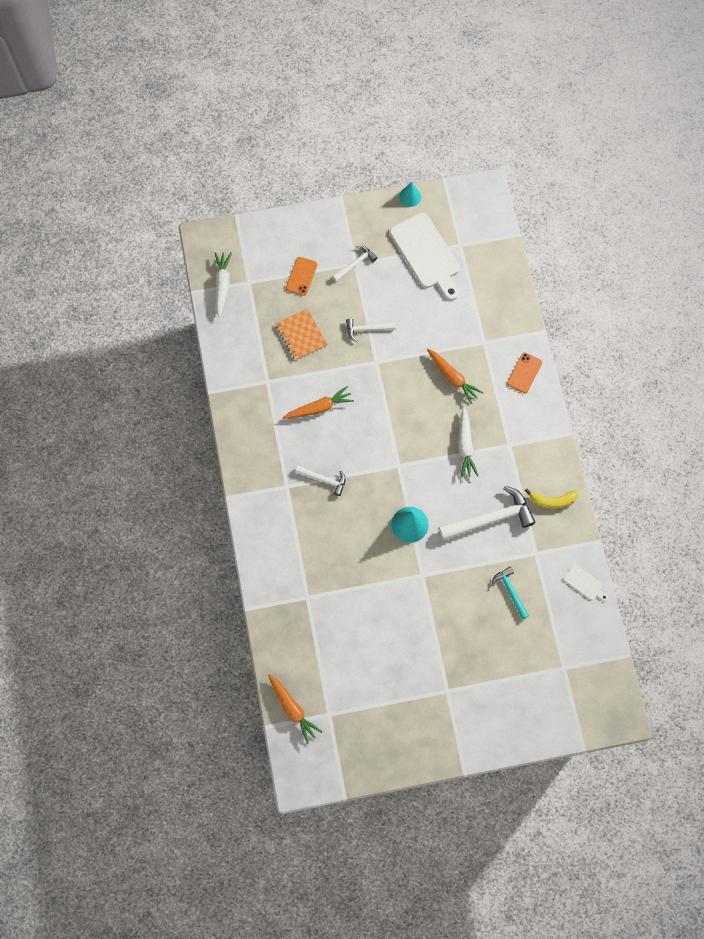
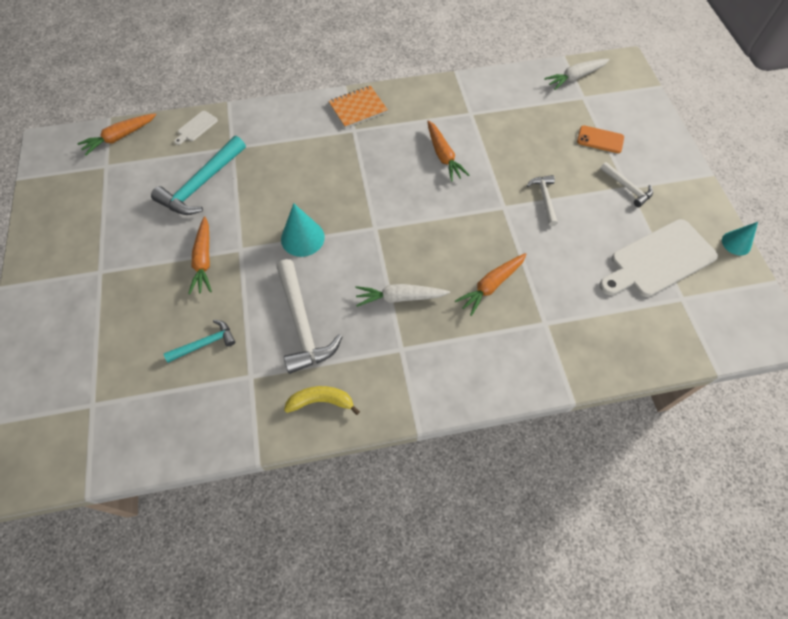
camera: 90 degrees right, 10 degrees down
(222, 285) = (575, 77): white carrot -> white carrot turned 150 degrees clockwise
(301, 335) = (528, 140): orange notebook -> orange notebook (358, 108)
(324, 480) = (360, 160): white hammer -> none
(351, 619) = (202, 184): none -> turquoise hammer
(433, 604) = (204, 260): none -> orange carrot
(524, 373) = (506, 372): orange phone -> none
(552, 501) = (321, 401): yellow banana -> yellow banana turned 90 degrees clockwise
(584, 583) = (200, 438): white cutting board -> white cutting board (196, 127)

